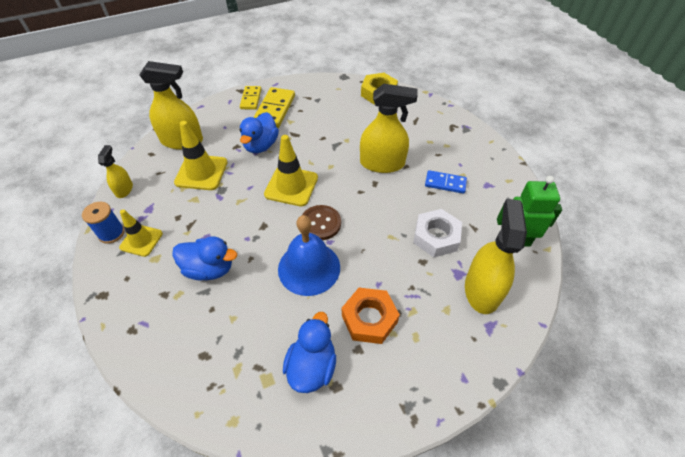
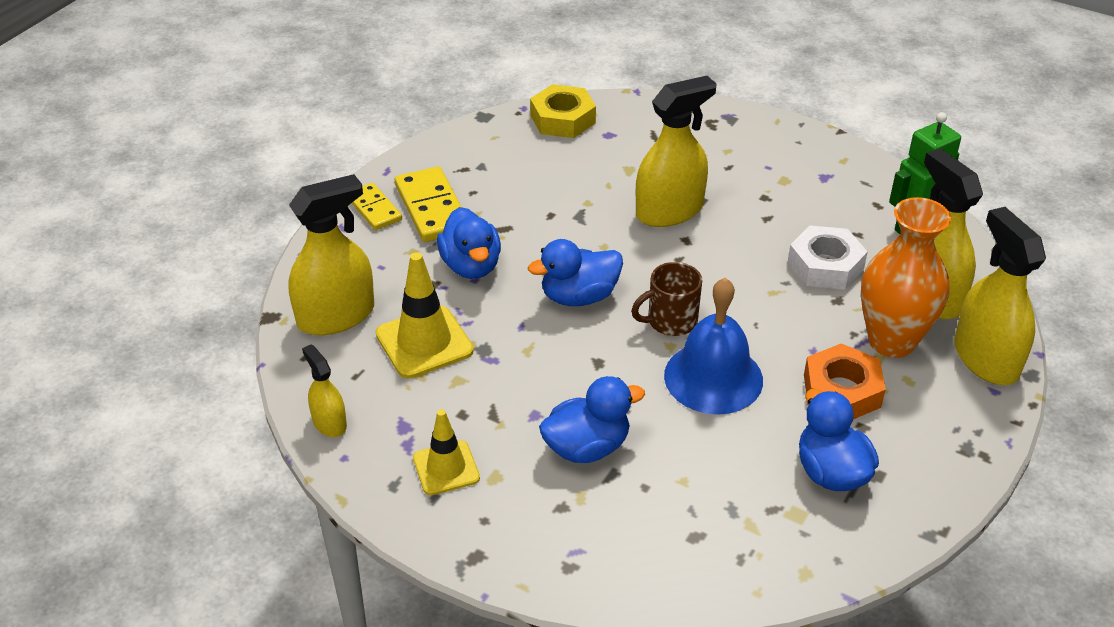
camera: 35 degrees left, 10 degrees down
(111, 233) = (388, 484): blue spool -> none
(291, 186) = (579, 296): yellow traffic cone -> blue duck
(320, 223) = (670, 321): brown button -> brown mug
(429, 305) = (891, 341): none -> orange vase
(445, 183) = (773, 198): blue domino -> none
(479, 353) = (985, 358): none -> yellow spray bottle

